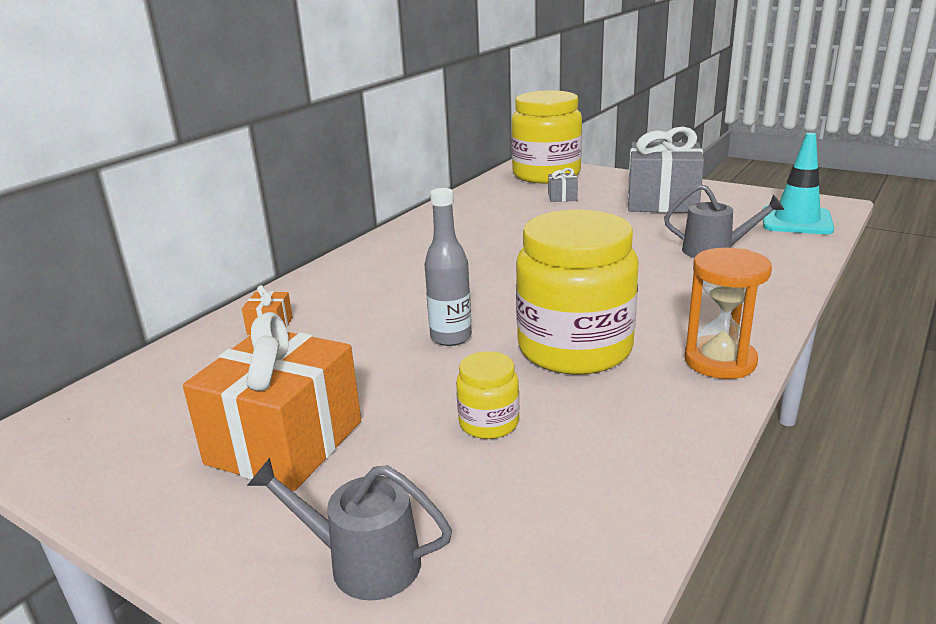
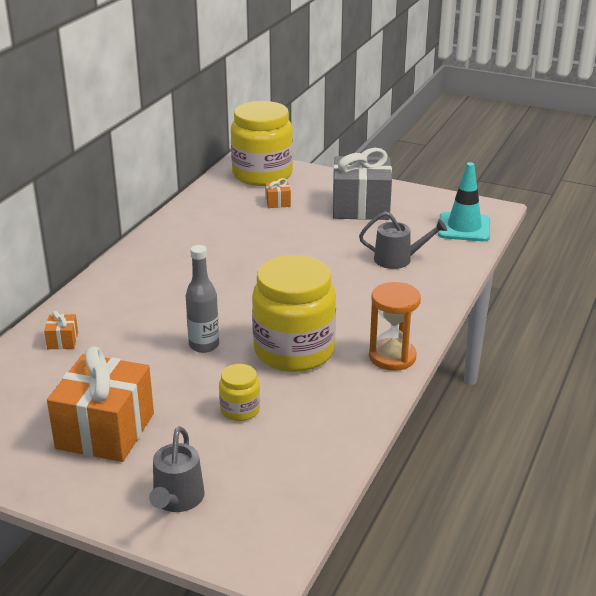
camera: 10 degrees left, 5 degrees up
(363, 562) = (177, 500): grey watering can -> grey watering can turned 90 degrees counterclockwise
(562, 197) = (278, 202): grey gift -> orange gift

